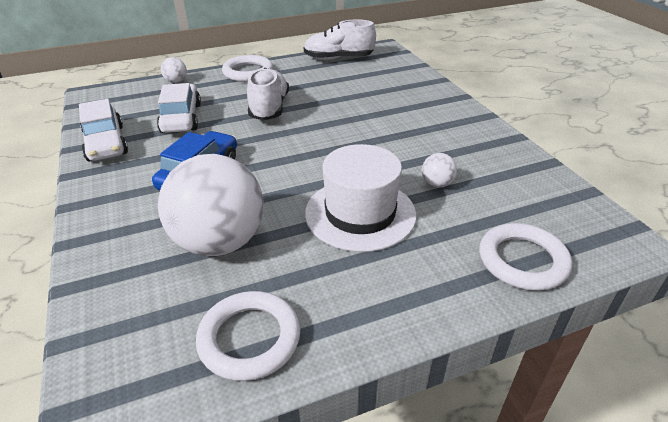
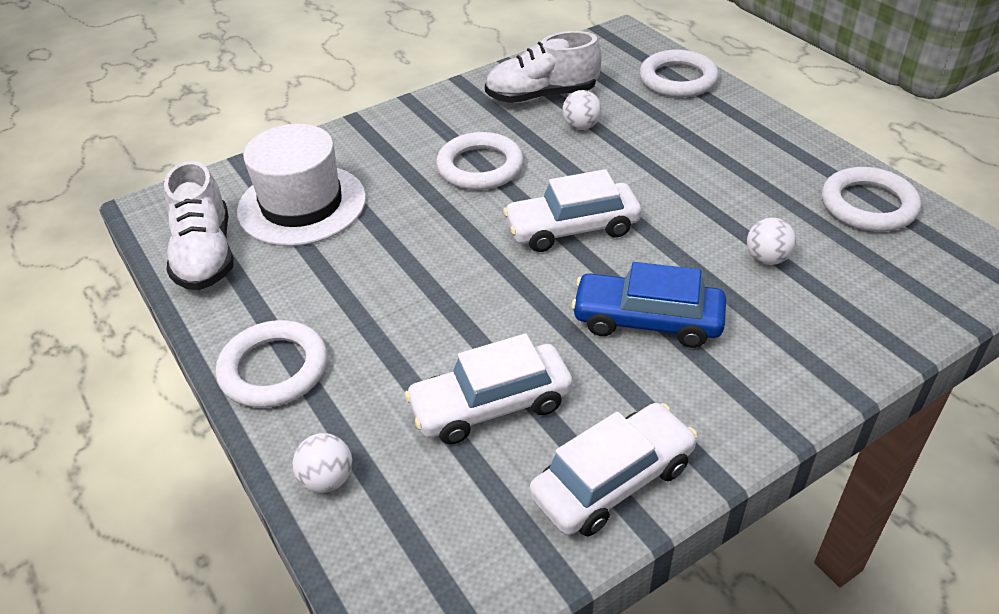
camera: 100 degrees left, 5 degrees up
(220, 242) = (767, 259): white ball -> white ball, size x0.41
(269, 108) = (428, 299): white shoe -> white shoe (541, 96)
(305, 160) = (572, 228): none -> white car
(360, 213) = (661, 170): white hat -> white hat (302, 205)
(391, 134) = (480, 167): none -> white ring

